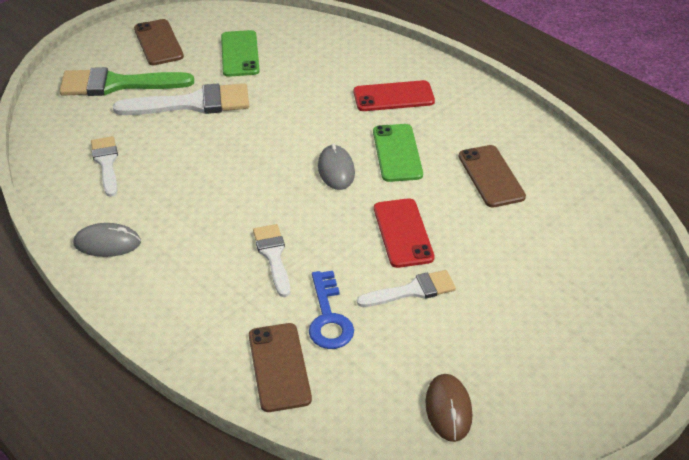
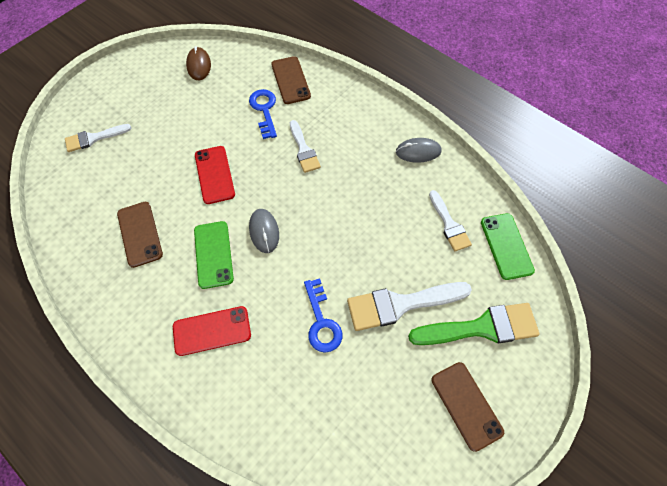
camera: 175 degrees right, 20 degrees up
(240, 54) = (373, 391): green phone -> green phone (506, 246)
(279, 96) = (321, 321): none -> blue key
(412, 291) = (212, 131): white brush -> white brush (94, 138)

